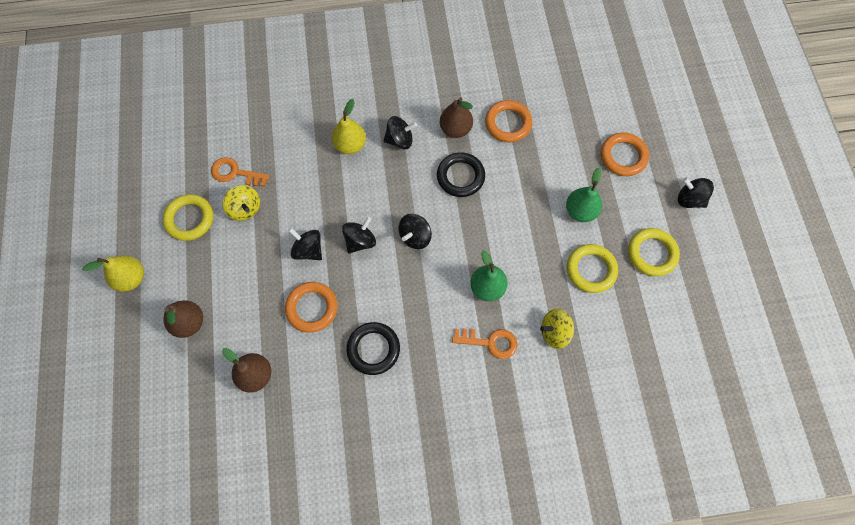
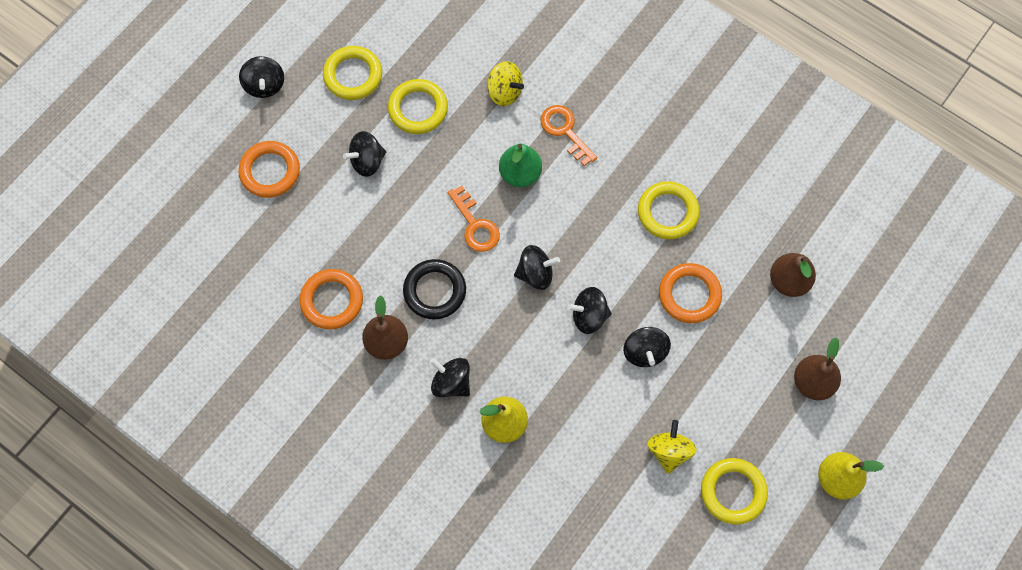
camera: 135 degrees left, 0 degrees up
(235, 173) = (646, 502): orange key -> orange key (475, 225)
(373, 349) = (667, 212): black ring -> yellow ring
(580, 211) = (367, 161): green pear -> black spinning top

